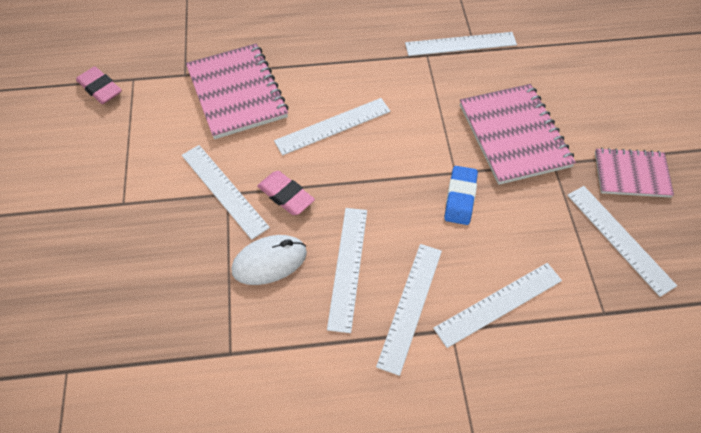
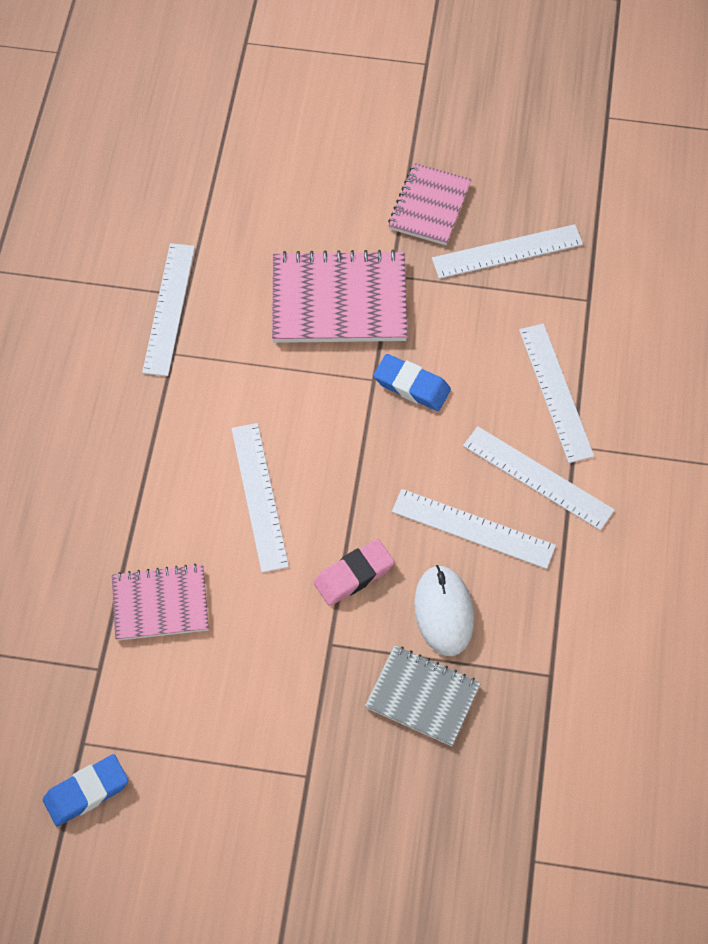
camera: 75 degrees left, 5 degrees up
(100, 89) = (86, 792): pink eraser -> blue eraser
(195, 262) = (422, 696): none -> grey notebook
(224, 190) = (324, 647): white ruler -> none
(237, 93) = (160, 604): pink notebook -> pink notebook, size x0.63

